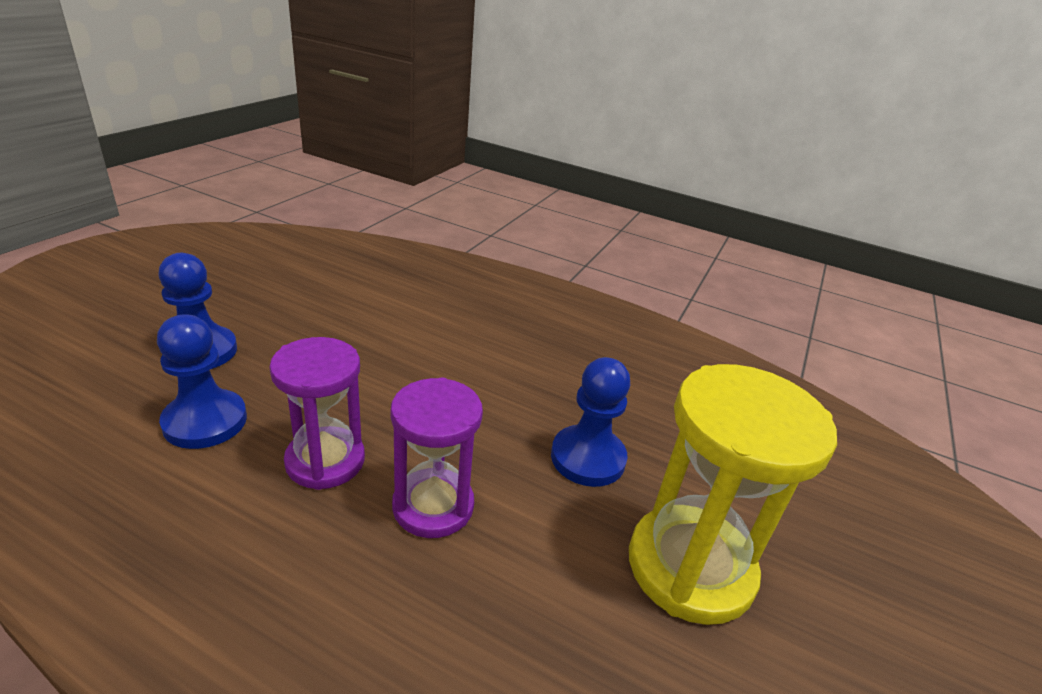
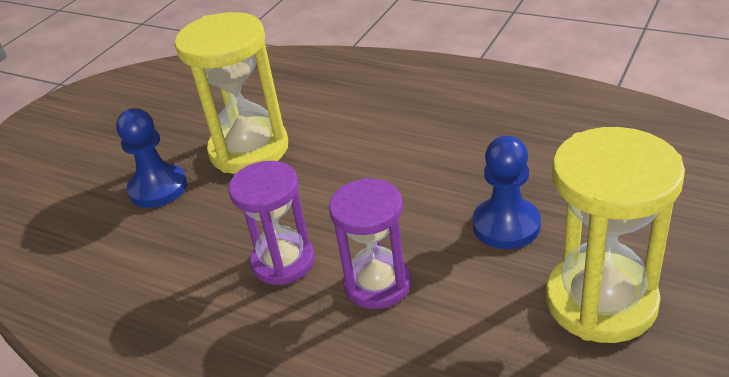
camera: 10 degrees right, 5 degrees up
(205, 421) = (180, 245): blue pawn -> none
(317, 328) = (249, 149): none -> yellow hourglass

